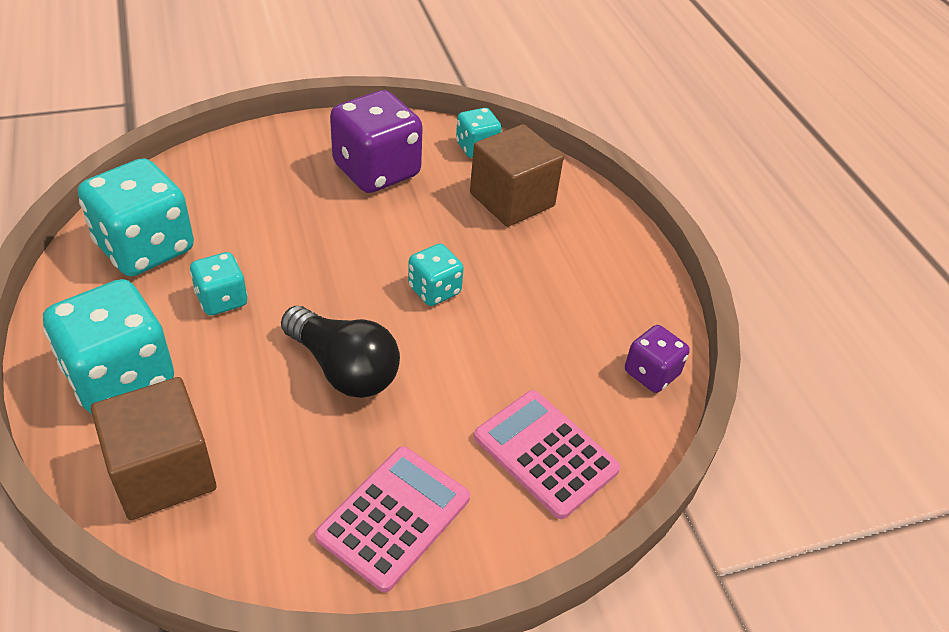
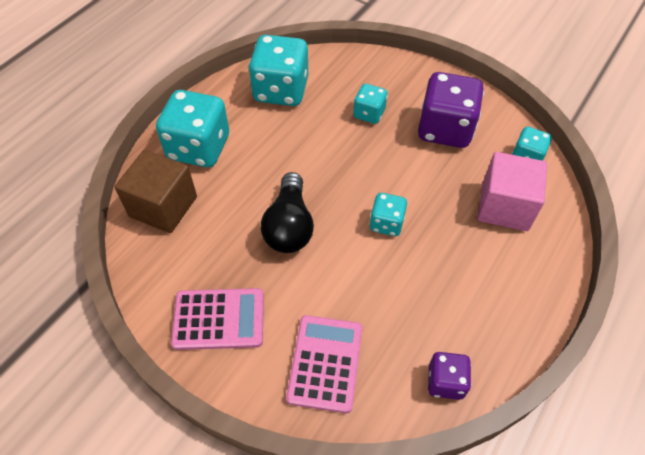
camera: 55 degrees right, 10 degrees up
(222, 299) = (281, 143): turquoise dice -> turquoise dice (369, 114)
(512, 200) = (504, 206): brown cube -> pink cube

